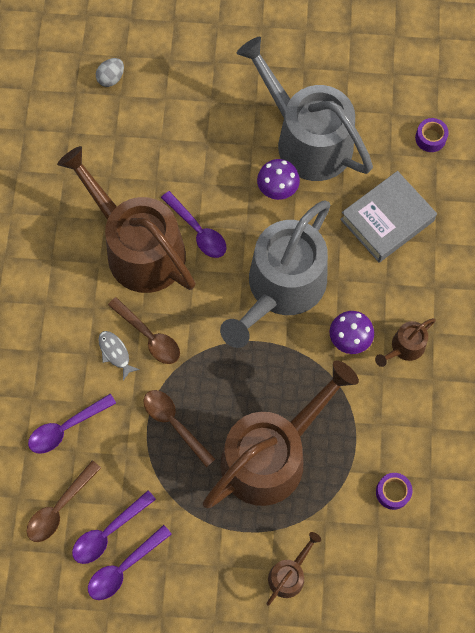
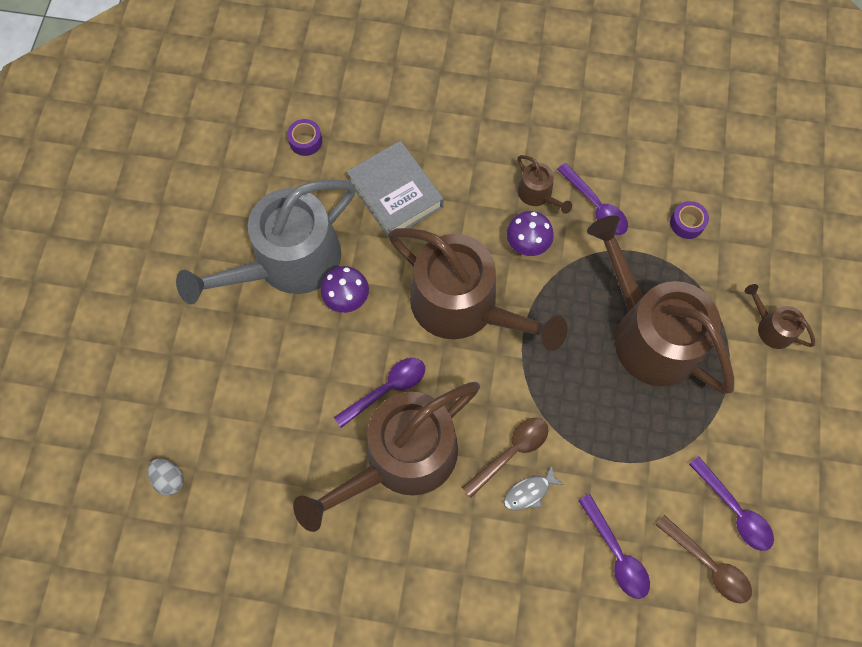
camera: 85 degrees left, 0 degrees up
(124, 567) = (771, 495): purple spoon -> purple spoon (595, 206)
(174, 424) = (613, 431): brown spoon -> none
(281, 288) = (463, 306): grey watering can -> brown watering can

